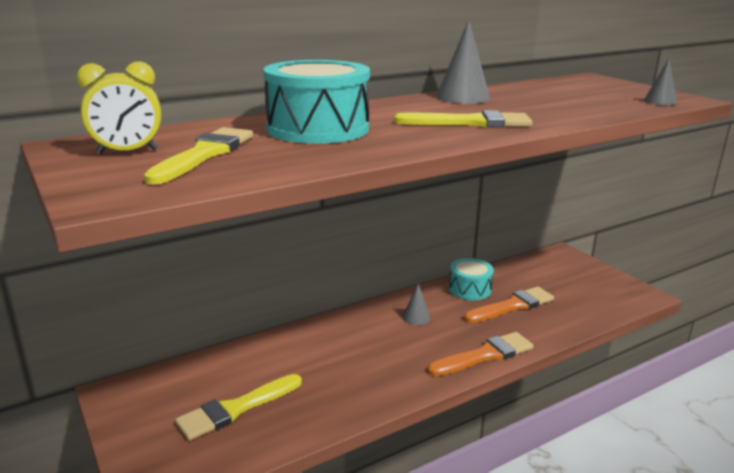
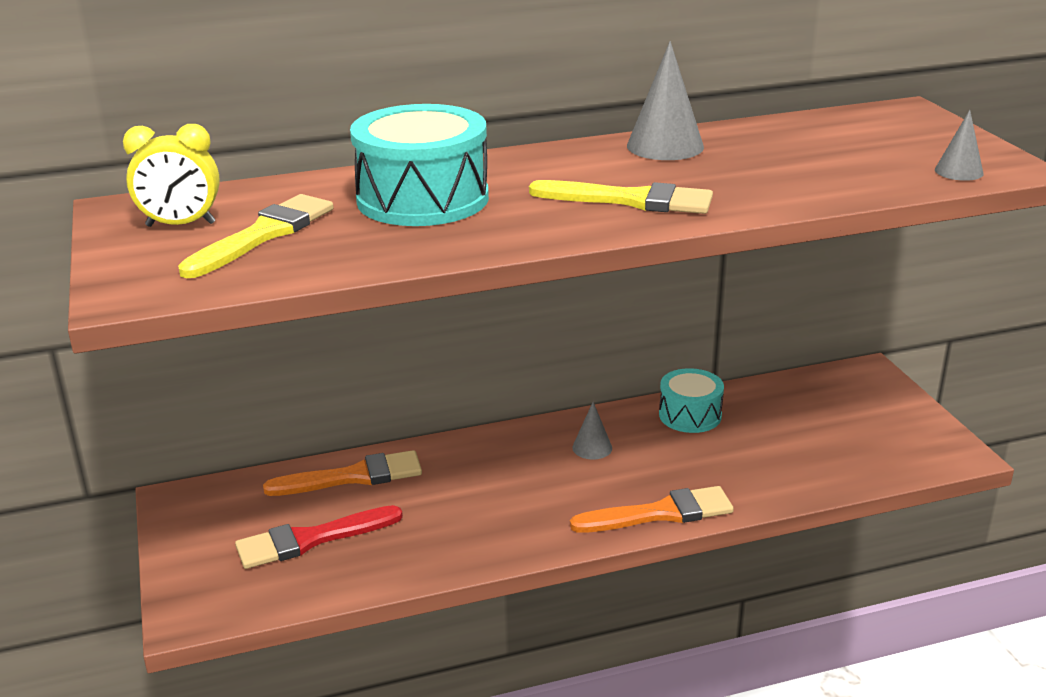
camera: 15 degrees right, 5 degrees up
(236, 409) = (311, 539): yellow brush -> red brush
(512, 306) = (739, 447): orange brush -> orange brush (353, 477)

